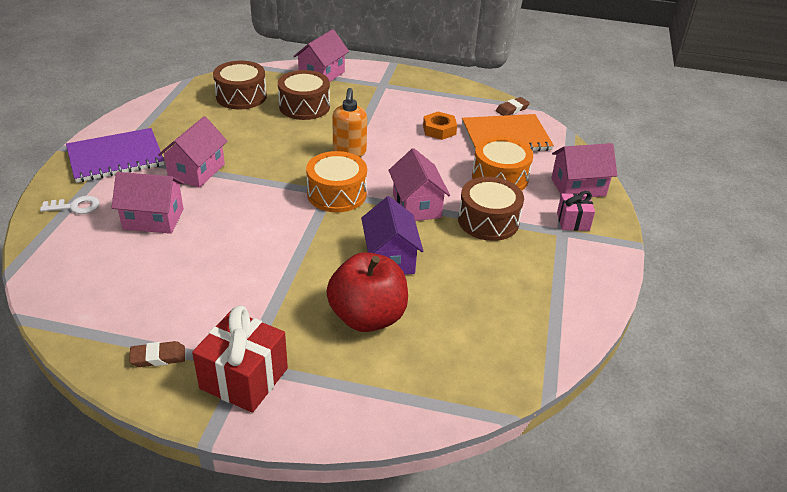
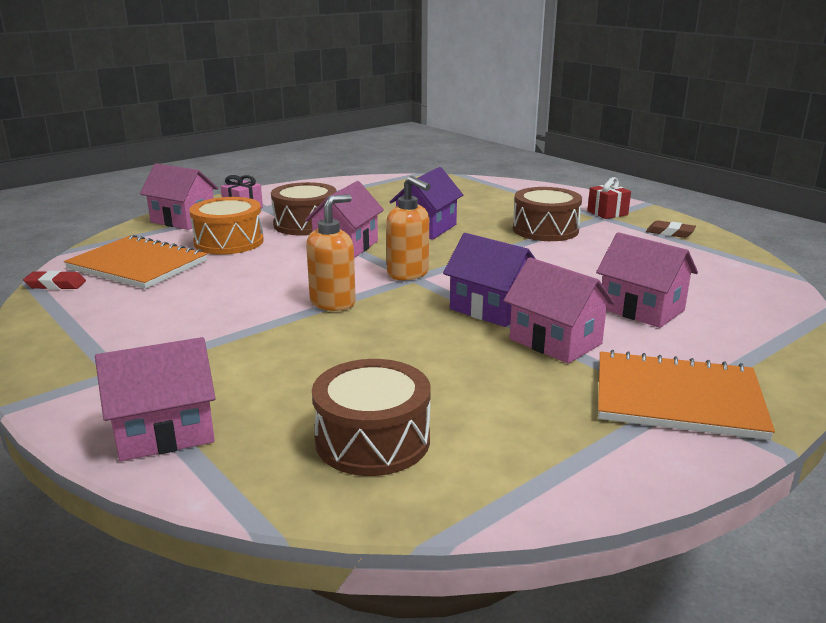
camera: 140 degrees left, 15 degrees down
(75, 206) = (749, 349): white key -> none
(116, 157) = (677, 398): purple notebook -> orange notebook
(196, 171) = (555, 341): pink house -> pink house turned 75 degrees clockwise
(244, 378) = (607, 213): red gift -> red gift, size x0.57
(252, 182) = (491, 309): none -> purple house
(304, 106) = (294, 380): brown drum -> brown drum (545, 230)
(337, 194) = (408, 274): orange drum -> orange soap dispenser
(367, 317) = (488, 212): red apple -> none
(439, 130) = (186, 292): orange nut -> none
(512, 109) = (55, 284): brown eraser -> red eraser

